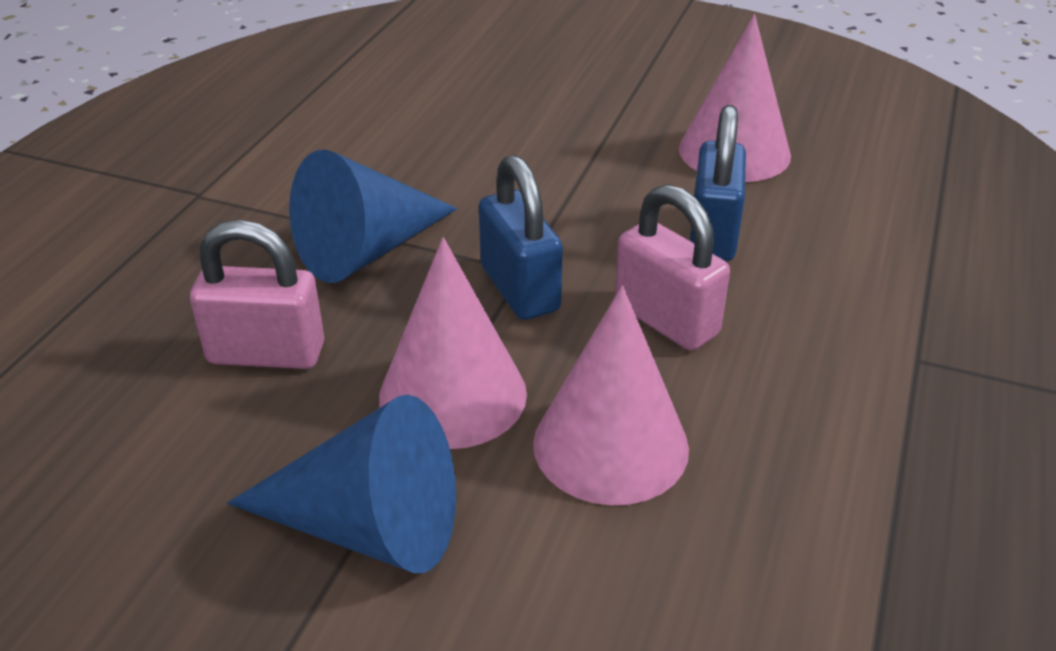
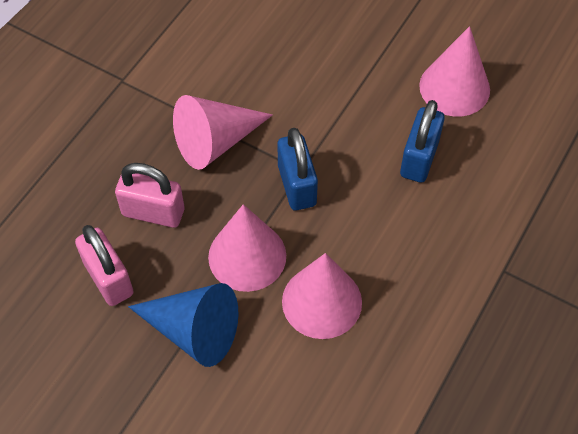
camera: 10 degrees right, 20 degrees up
(368, 250) = (216, 142): blue cone -> pink cone
(666, 319) = (373, 221): pink padlock -> pink padlock (109, 278)

